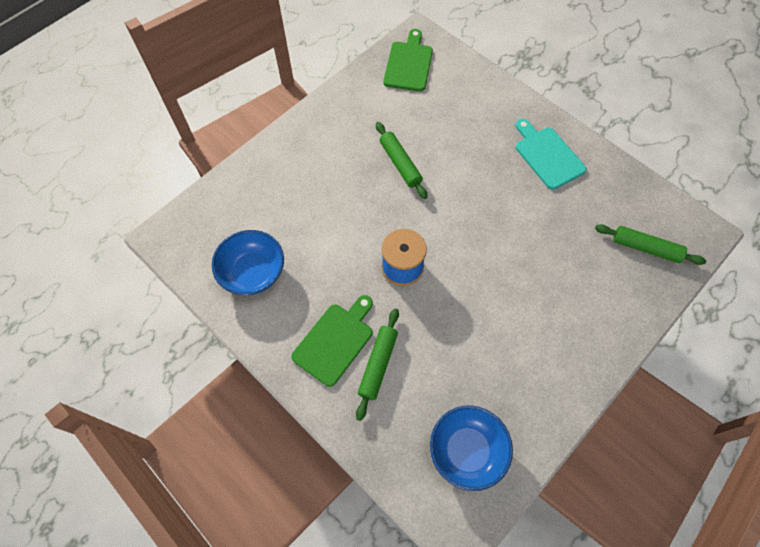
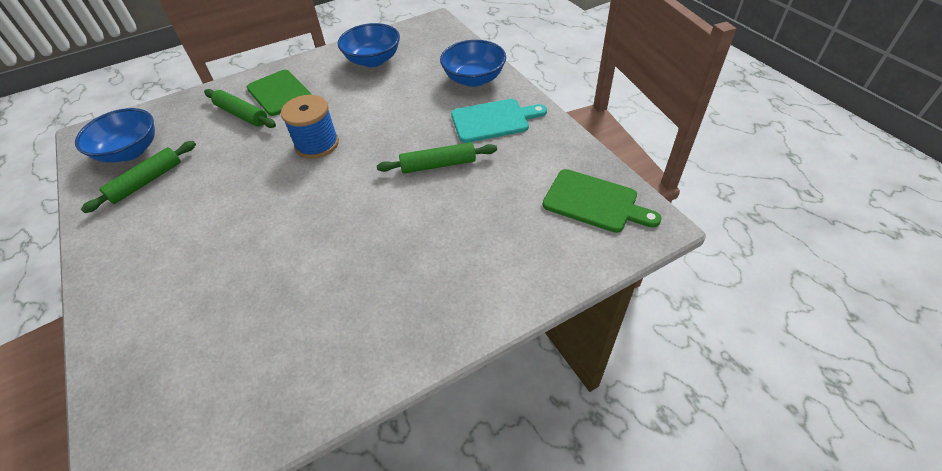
camera: 110 degrees right, 15 degrees down
(273, 169) = (474, 79): none -> blue bowl
(547, 155) = (379, 317): turquoise cutting board -> turquoise cutting board (493, 120)
(646, 248) = (171, 388): green rolling pin -> green rolling pin (146, 182)

